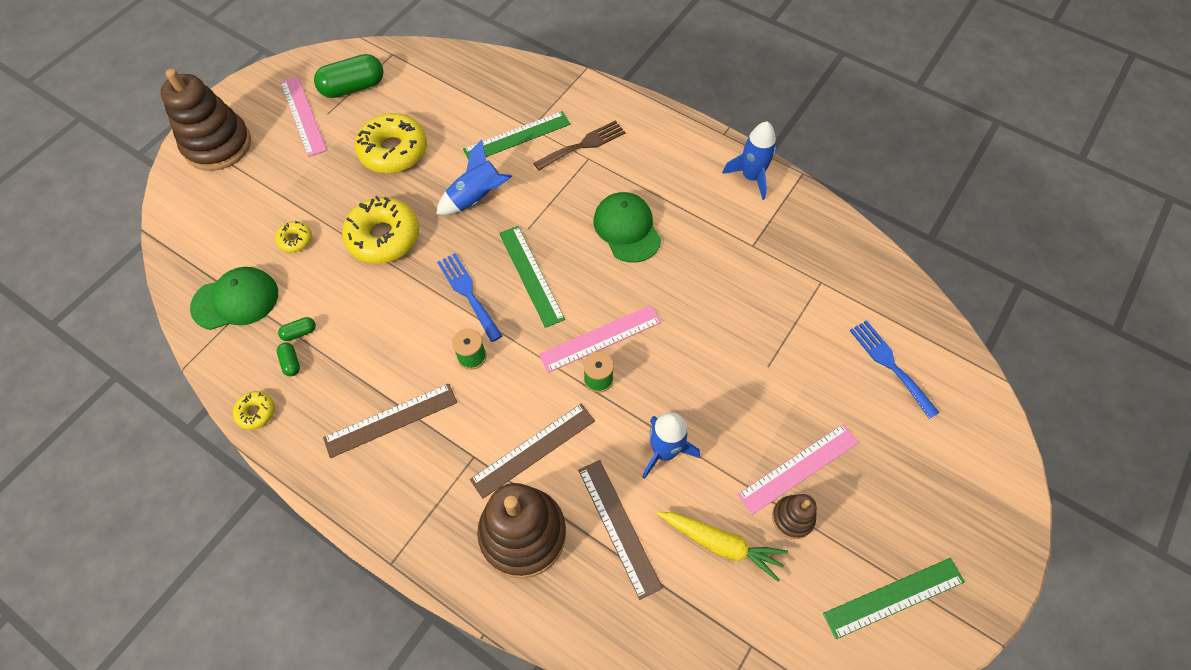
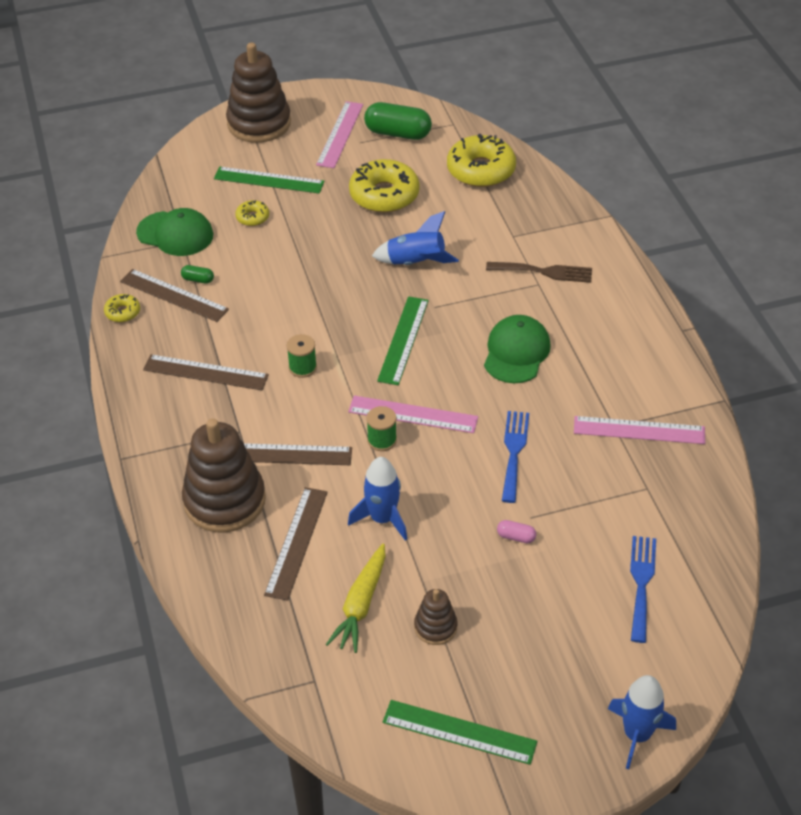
camera: 40 degrees right, 15 degrees down
(291, 363) = (174, 295): green capsule -> brown ruler
(383, 237) = (318, 251): yellow donut -> yellow donut (481, 170)
(468, 293) = (342, 324): blue fork -> blue fork (514, 452)
(517, 137) = (494, 236): green ruler -> green ruler (269, 180)
(721, 544) = (361, 604): yellow carrot -> yellow carrot turned 45 degrees clockwise
(751, 177) = (671, 376): blue rocket -> blue rocket (637, 735)
(774, 391) = (516, 537): none -> pink capsule
(798, 468) = (478, 599): pink ruler -> pink ruler (639, 430)

